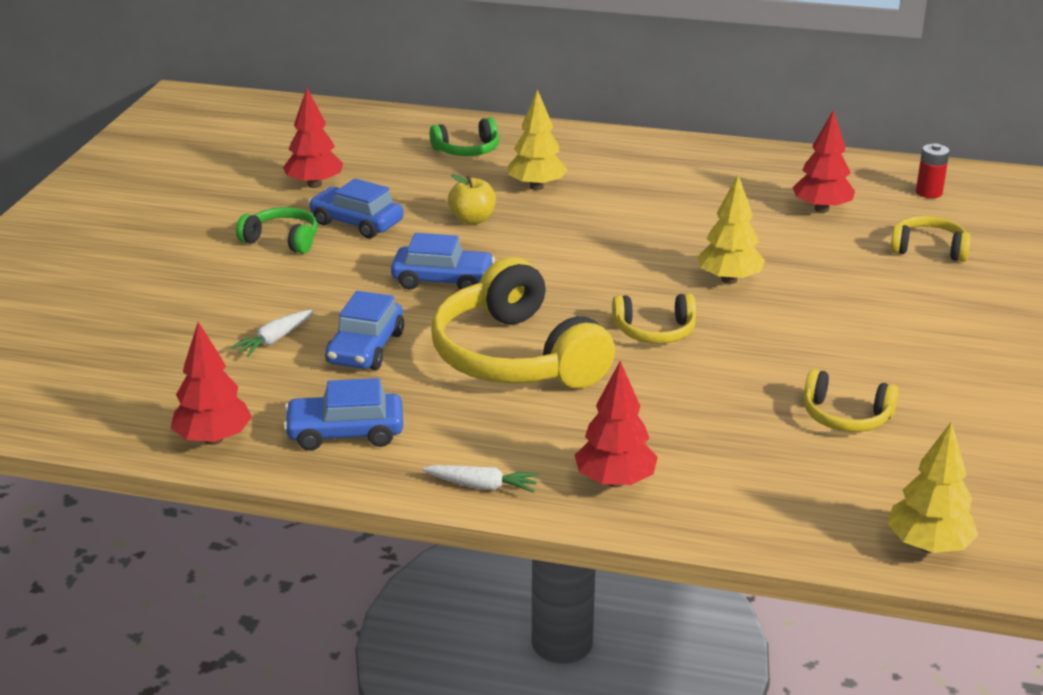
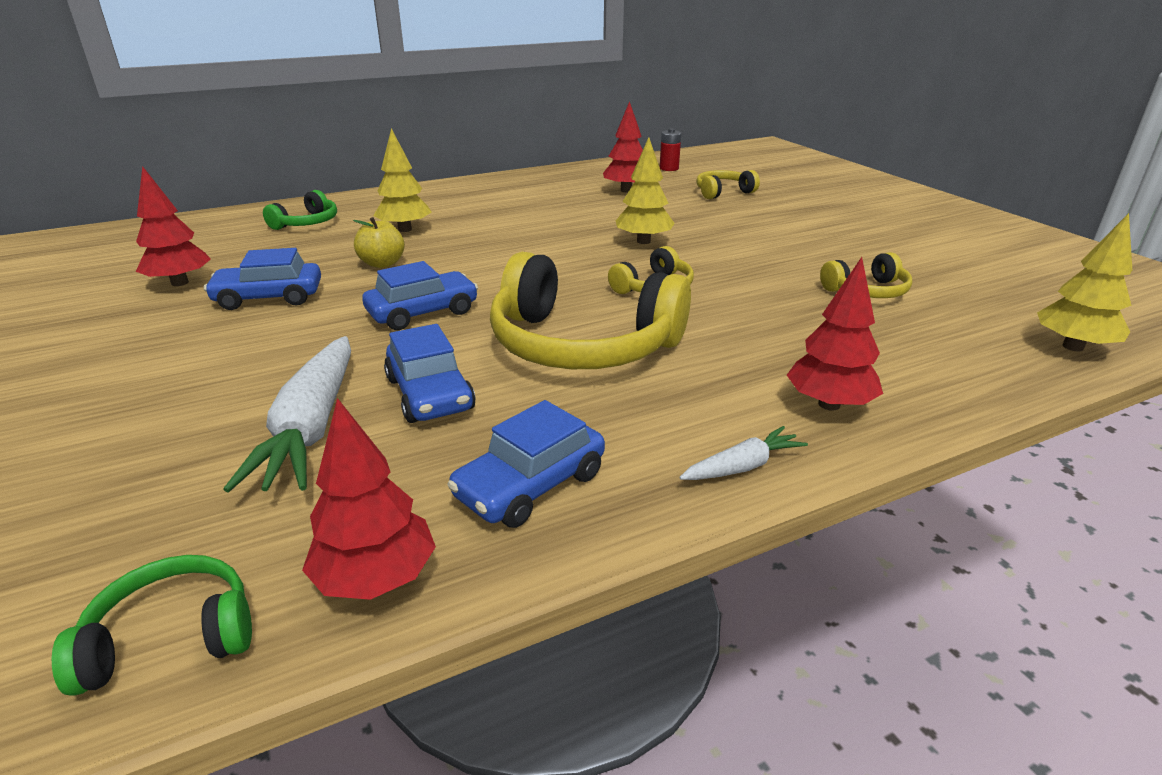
camera: 40 degrees left, 0 degrees up
(274, 340) = (311, 428): white carrot -> white carrot, size x2.00
(282, 240) = (199, 335): green headphones -> green headphones (171, 638)

